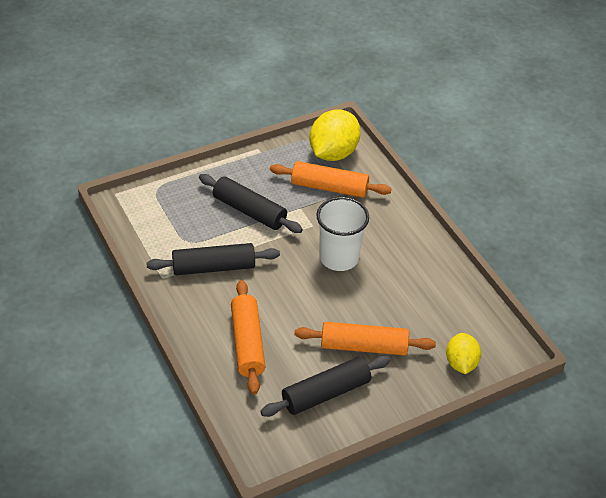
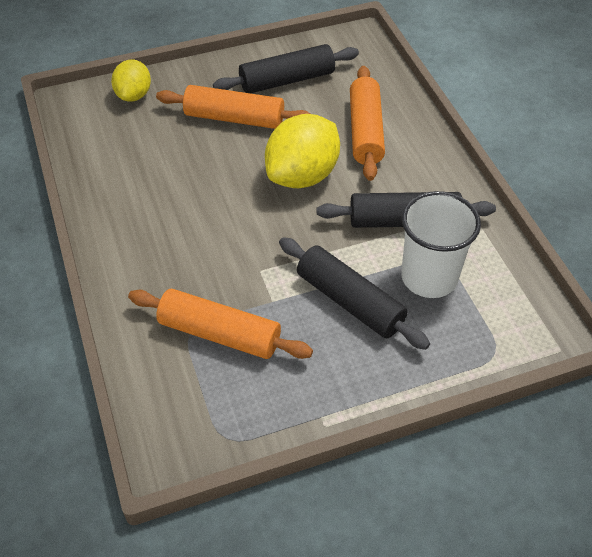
camera: 170 degrees left, 5 degrees up
(333, 153) = (195, 404): yellow lemon -> yellow lemon (302, 175)
(339, 258) = (235, 221): white cup -> white cup (429, 277)

